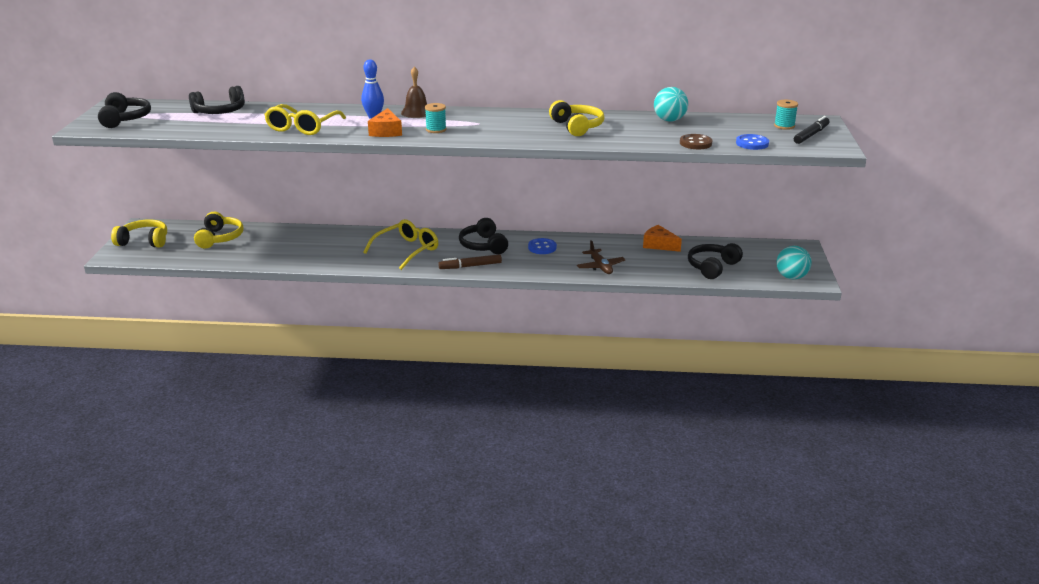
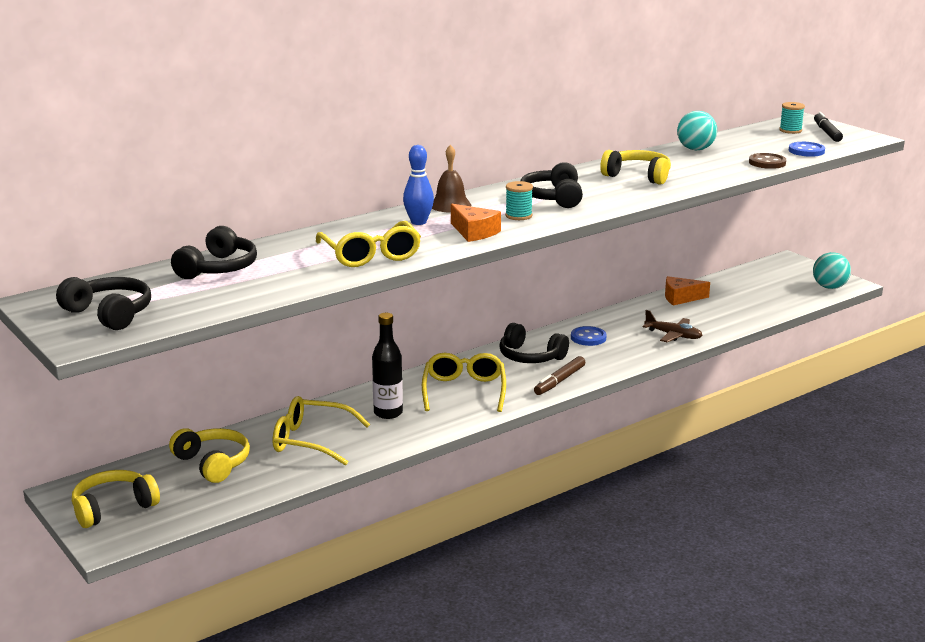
camera: 40 degrees left, 5 degrees down
(281, 245) = (311, 441): none -> yellow glasses
(345, 246) = (388, 413): none -> black bottle
(712, 267) = (759, 301): black headphones -> black headphones (553, 198)

